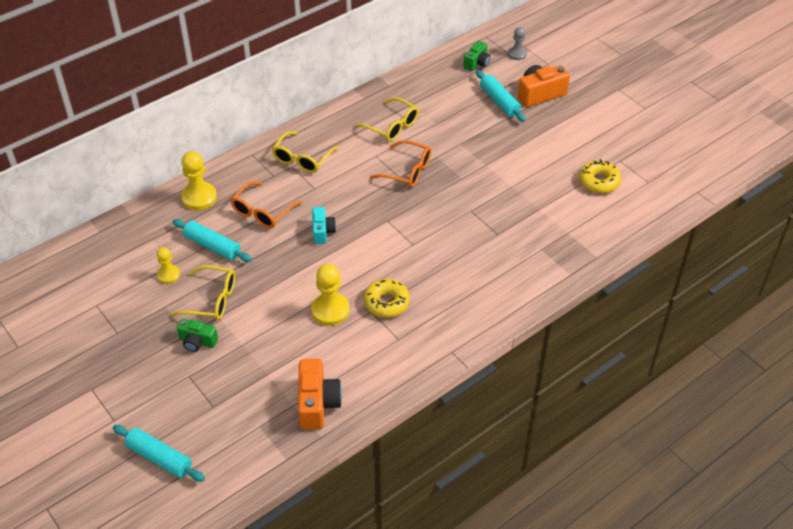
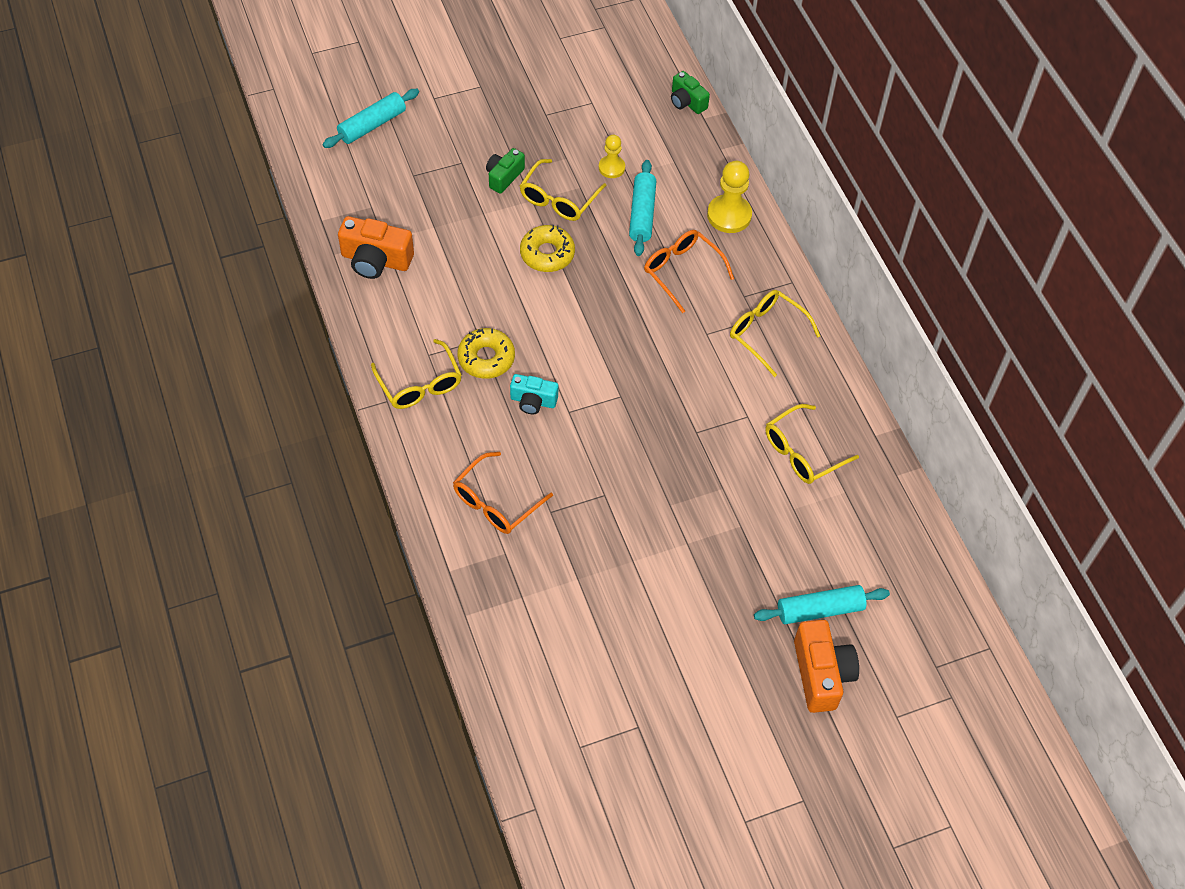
camera: 105 degrees right, 10 degrees up
(212, 246) = (642, 214): turquoise rolling pin -> turquoise rolling pin turned 45 degrees counterclockwise
(322, 231) = (626, 324): turquoise camera -> turquoise camera (533, 401)
(330, 310) = (498, 301): yellow pawn -> none
(407, 171) = (705, 445): orange glasses -> orange glasses (496, 502)
(428, 335) = (420, 384): none -> yellow glasses
(477, 63) = (921, 610): green camera -> green camera (687, 102)
(517, 54) = (931, 678): grey pawn -> none
(599, 181) = (604, 678): yellow donut -> yellow donut (547, 254)

